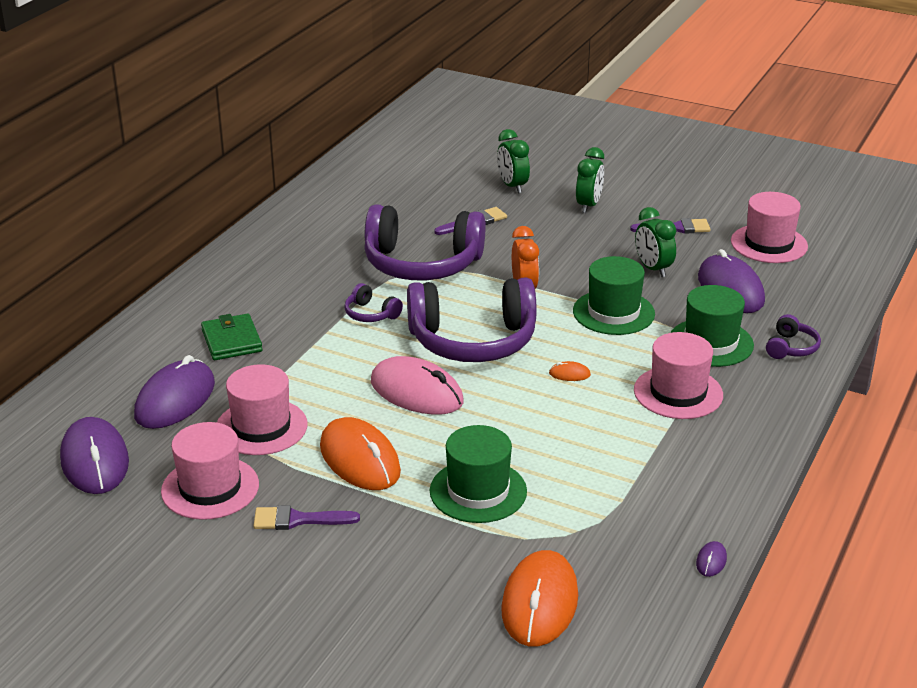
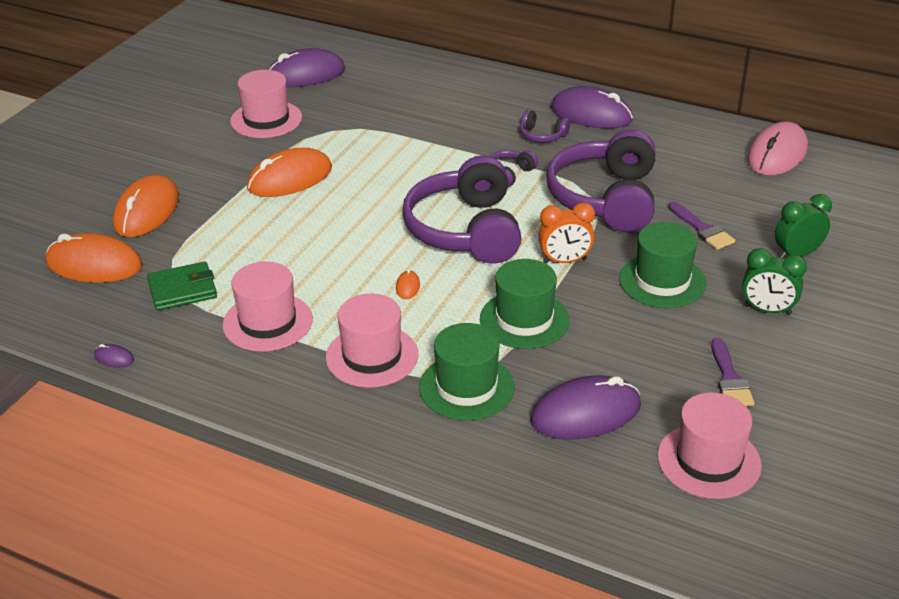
camera: 90 degrees right, 5 degrees up
(175, 400) = (378, 96): purple mouse -> purple mouse (591, 114)
(231, 341) = (461, 112): green wallet -> green wallet (182, 290)
(261, 427) = (339, 134): pink hat -> pink hat (267, 322)
(298, 520) = (221, 156): purple brush -> none
(416, 392) = (382, 202): pink mouse -> pink mouse (777, 154)
(422, 572) = (147, 211): none -> orange mouse
(478, 491) = (237, 235): green hat -> green hat (662, 281)
(653, 269) = (623, 353): green clock -> none
(791, 348) = (458, 451): purple headphones -> purple headphones (542, 135)

